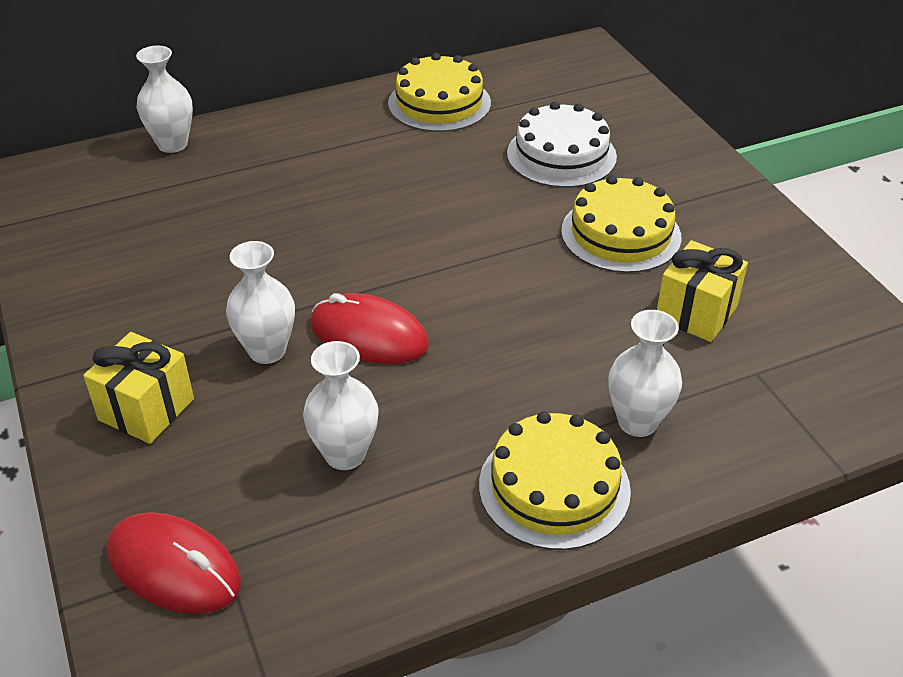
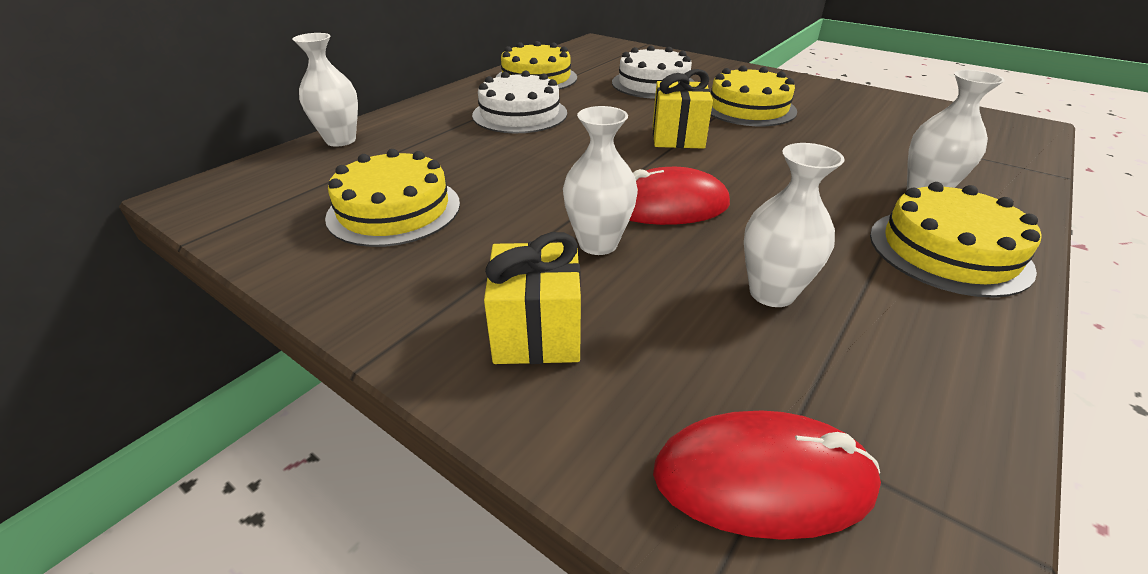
camera: 30 degrees left, 5 degrees down
(149, 250) = (394, 210): none -> yellow cake
(363, 160) = (520, 114): none -> white cake
(696, 313) = (854, 130): yellow gift -> yellow gift (677, 137)

